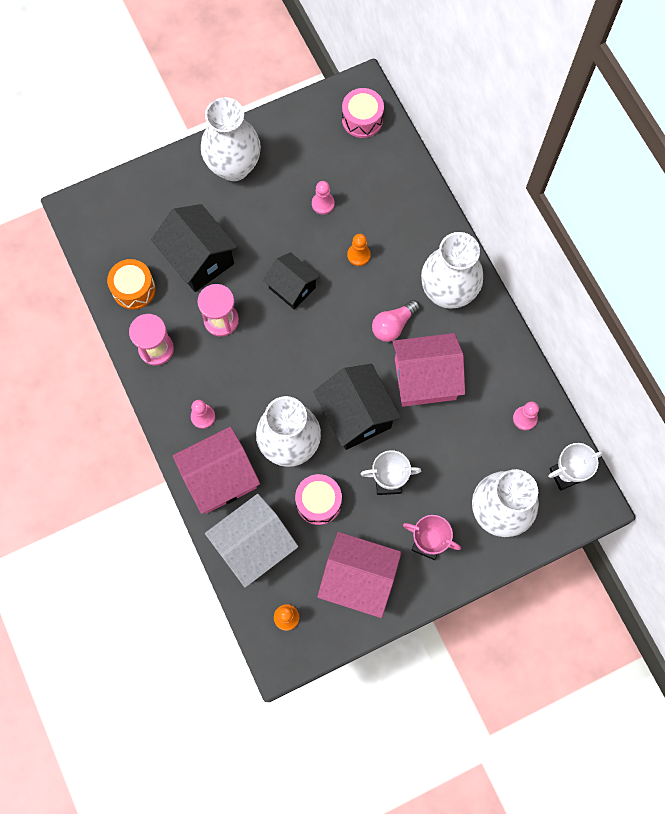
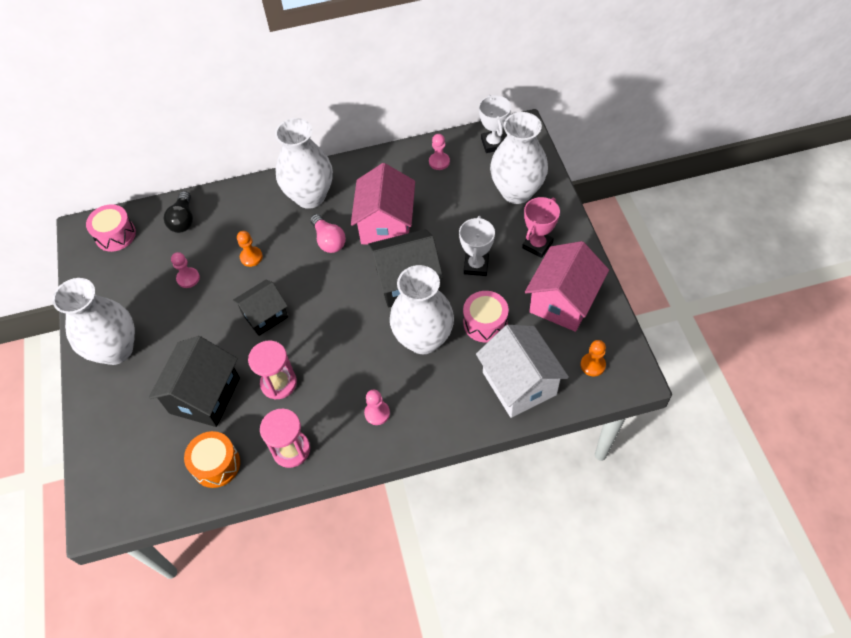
camera: 75 degrees left, 15 degrees down
(199, 259) = (205, 395): black house -> black house turned 45 degrees counterclockwise
(220, 478) = (445, 405): pink house -> none
(393, 176) = (183, 220): none -> black light bulb

